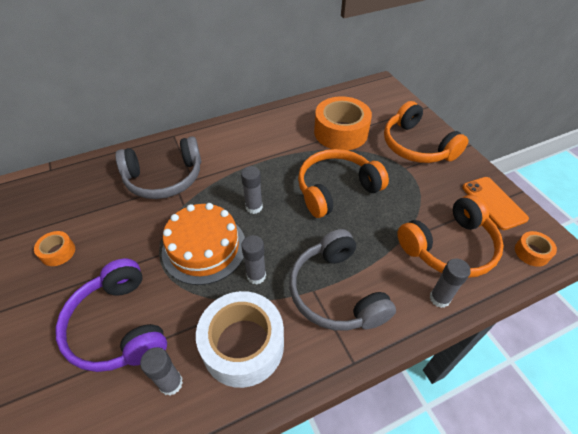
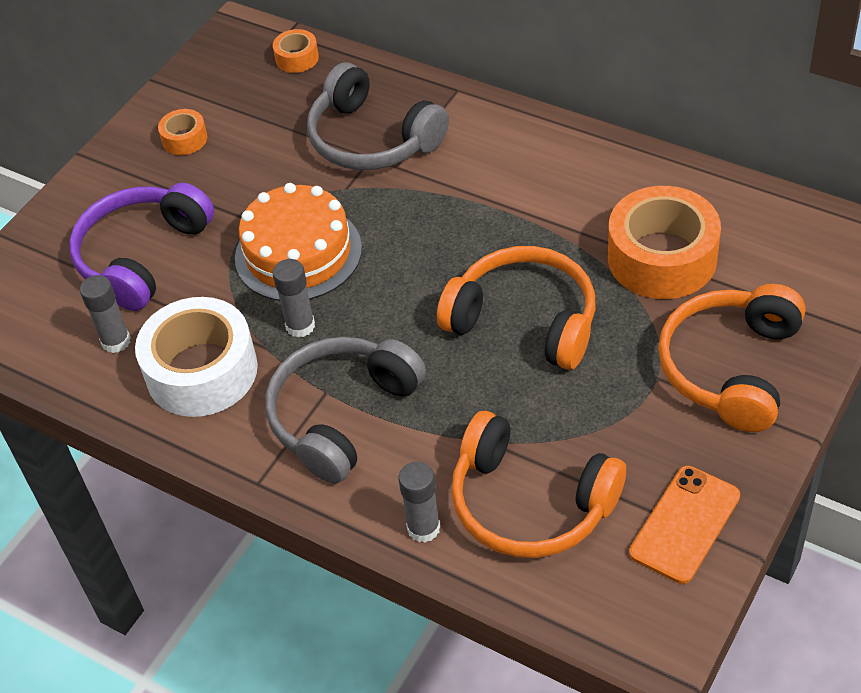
camera: 60 degrees right, 0 degrees up
(254, 207) = (406, 256): grey glue stick -> none
(531, 252) = (612, 610): orange tape -> orange tape (297, 58)

